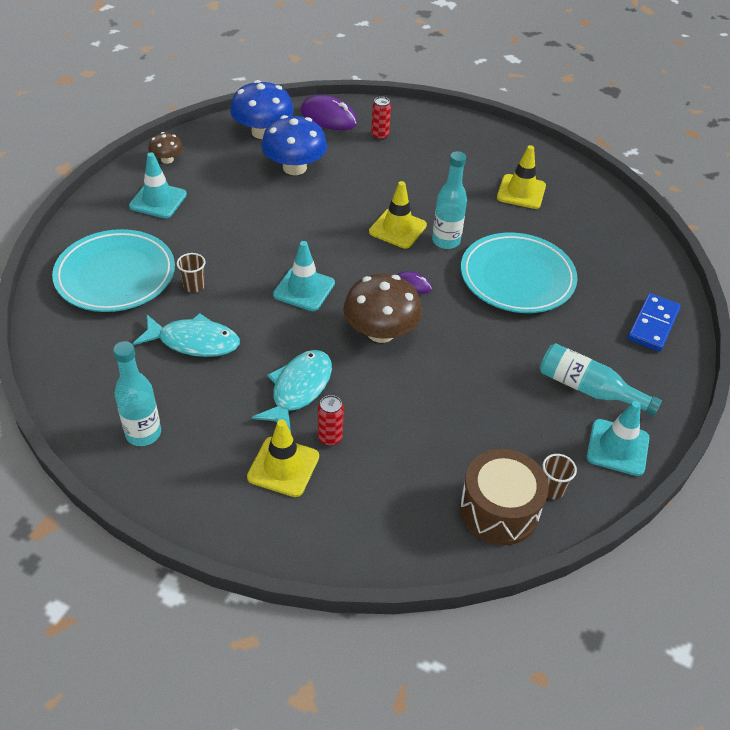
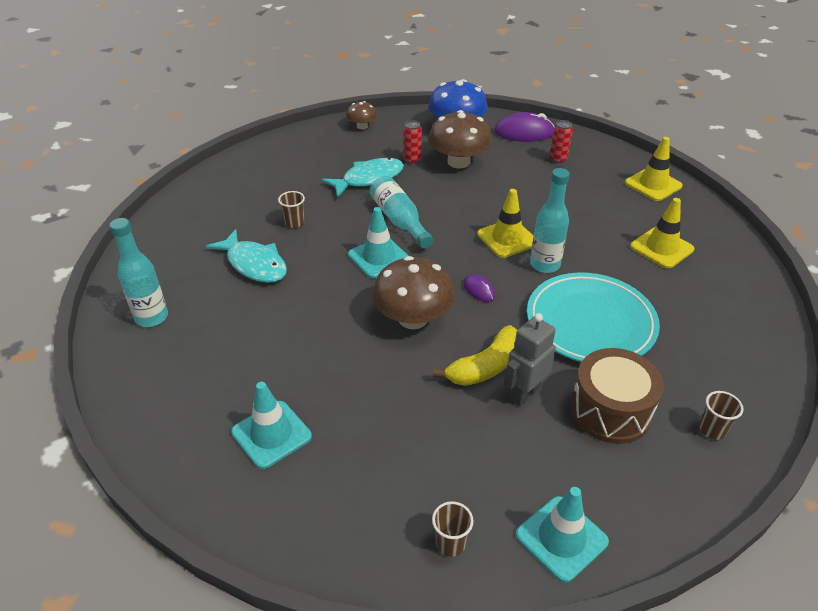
camera: 35 degrees right, 5 degrees down
(115, 275) = (245, 195): turquoise plate -> none
(158, 200) = (327, 152): turquoise traffic cone -> turquoise traffic cone (271, 434)
(283, 467) = (226, 394): yellow traffic cone -> yellow traffic cone (653, 184)
(294, 168) = (458, 162): blue mushroom -> brown mushroom
(298, 389) = (298, 336): turquoise fish -> turquoise fish (368, 179)
(328, 117) = (524, 132): purple mouse -> purple mouse turned 60 degrees counterclockwise
(330, 438) = (286, 388): red can -> red can (412, 160)
(470, 347) = (485, 367): none -> yellow banana
(499, 510) = (378, 534): brown drum -> brown drum (610, 410)
(514, 355) = (524, 393): none -> grey robot
(588, 389) = (579, 461): turquoise bottle -> turquoise bottle (399, 220)
(653, 325) = (712, 429): blue domino -> brown cup

